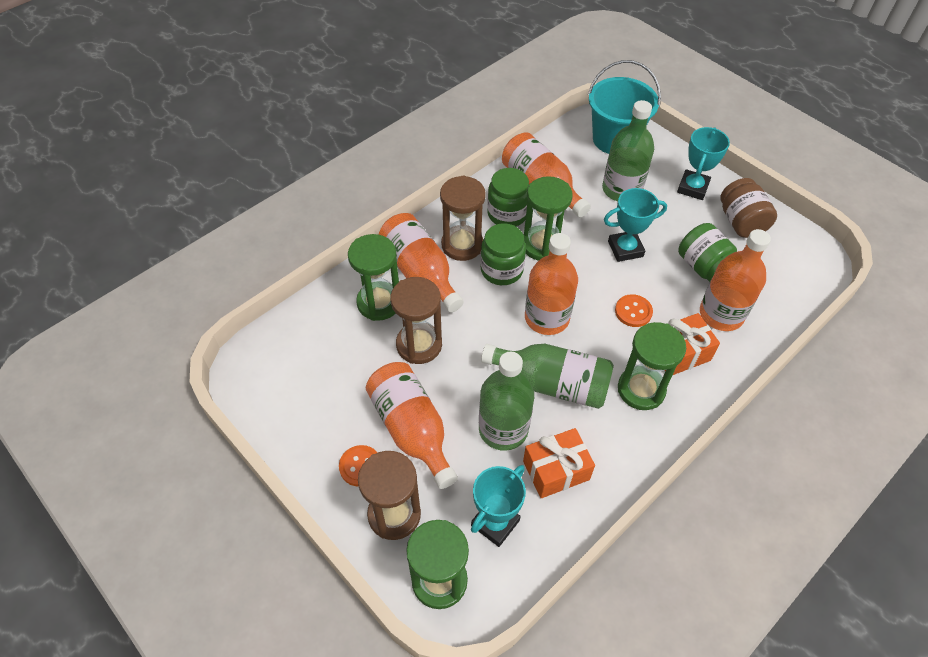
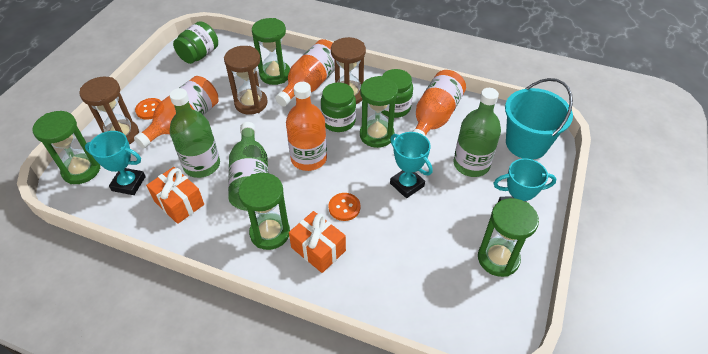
camera: 65 degrees right, 5 degrees down
(704, 267) = (422, 243): green jar -> green jar (199, 55)
(721, 314) = (376, 269): orange bottle -> none
(741, 222) = (498, 258): brown jar -> green hourglass

